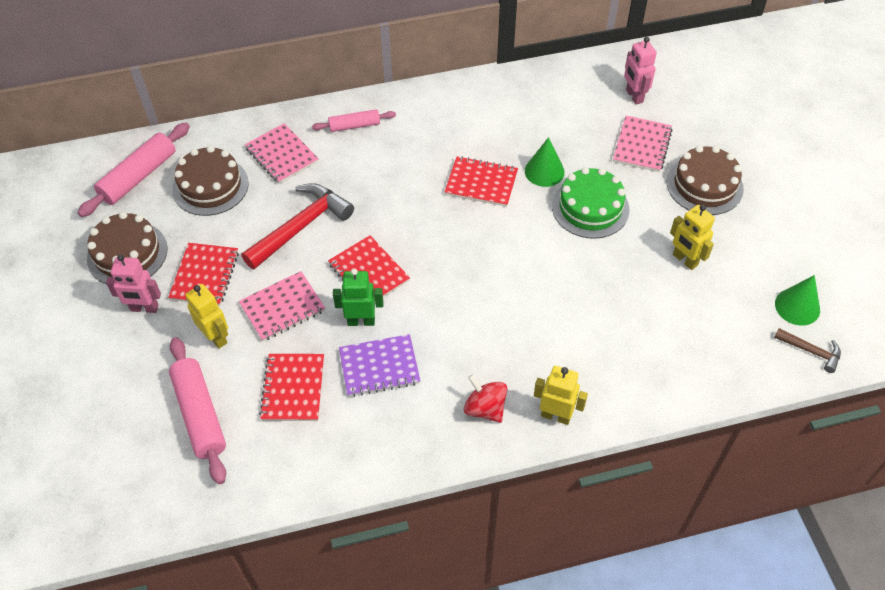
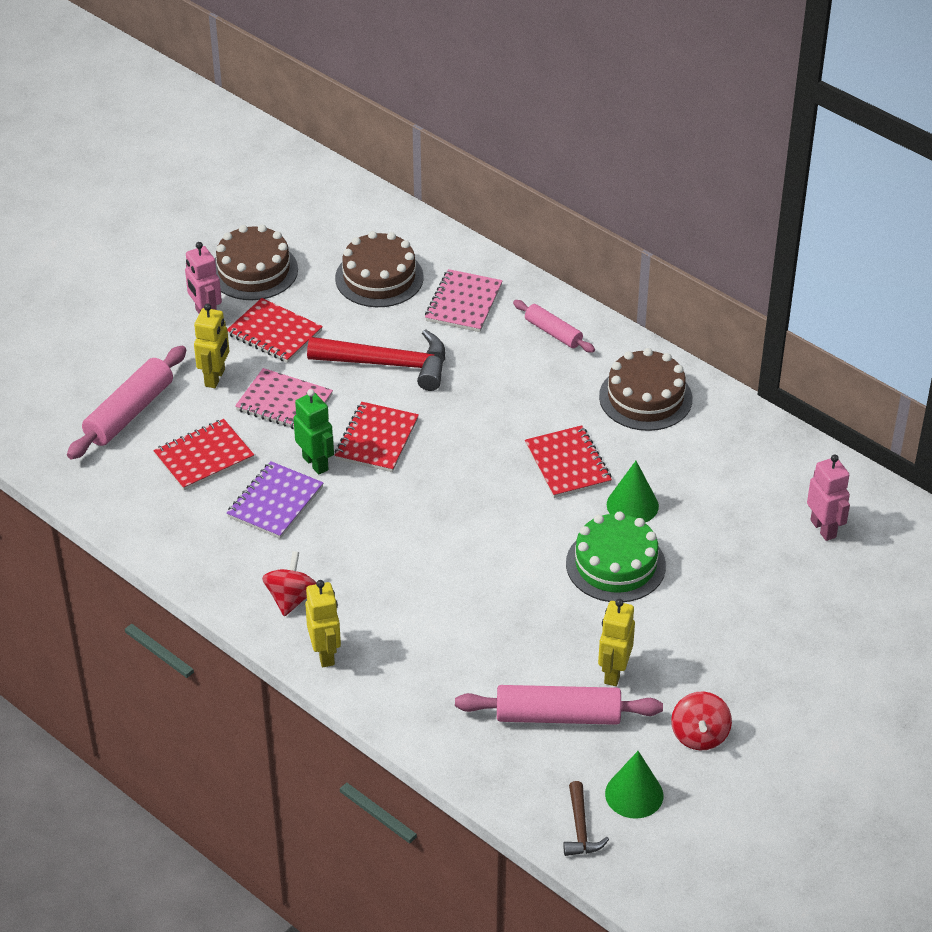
camera: 55 degrees right, 10 degrees down
(138, 177) = (345, 226): pink rolling pin -> pink rolling pin (558, 716)
(205, 275) = (274, 333): red notebook -> red notebook turned 60 degrees clockwise
(379, 367) = (275, 502): purple notebook -> purple notebook turned 75 degrees clockwise
(634, 96) = (823, 528): pink robot -> pink robot turned 120 degrees clockwise
(642, 145) = (751, 568): pink notebook -> none
(704, 185) = (741, 646): brown cake -> brown cake (645, 398)
(766, 246) = (699, 735): none -> red spinning top

